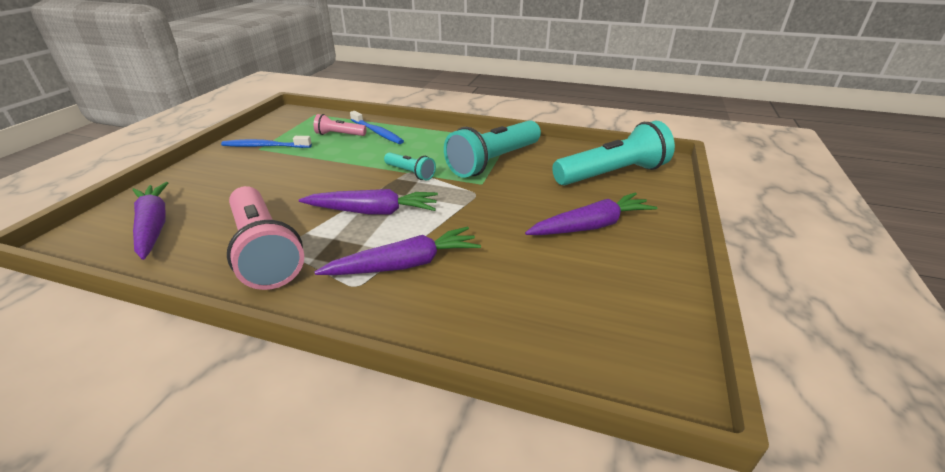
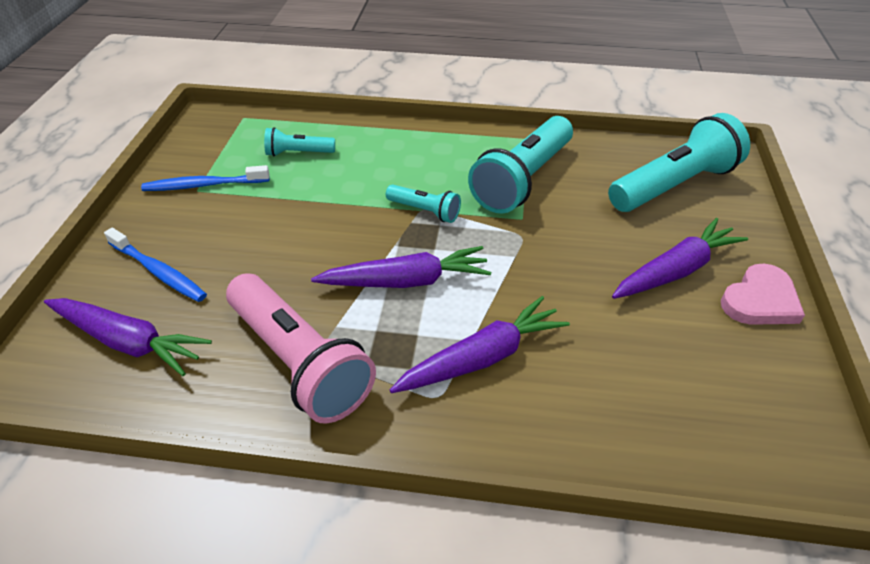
camera: 10 degrees left, 10 degrees up
(153, 226) = (128, 342): purple carrot -> purple carrot turned 150 degrees clockwise
(339, 135) = (298, 153): pink flashlight -> turquoise flashlight
(377, 132) = (348, 143): blue toothbrush -> blue toothbrush (158, 271)
(657, 253) = (760, 300): none -> pink heart

